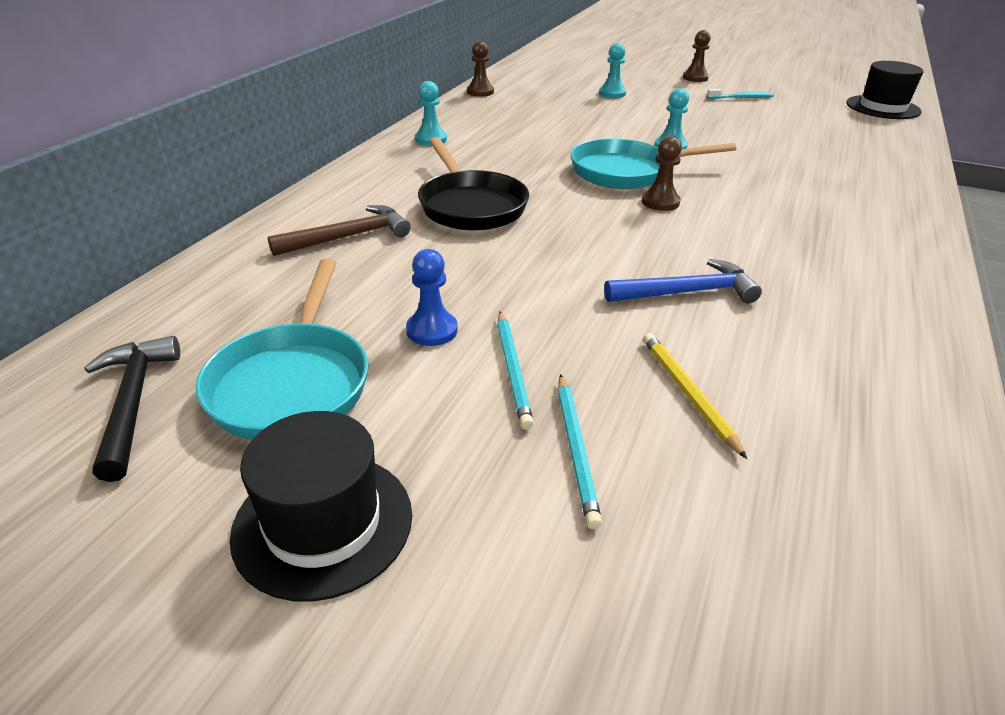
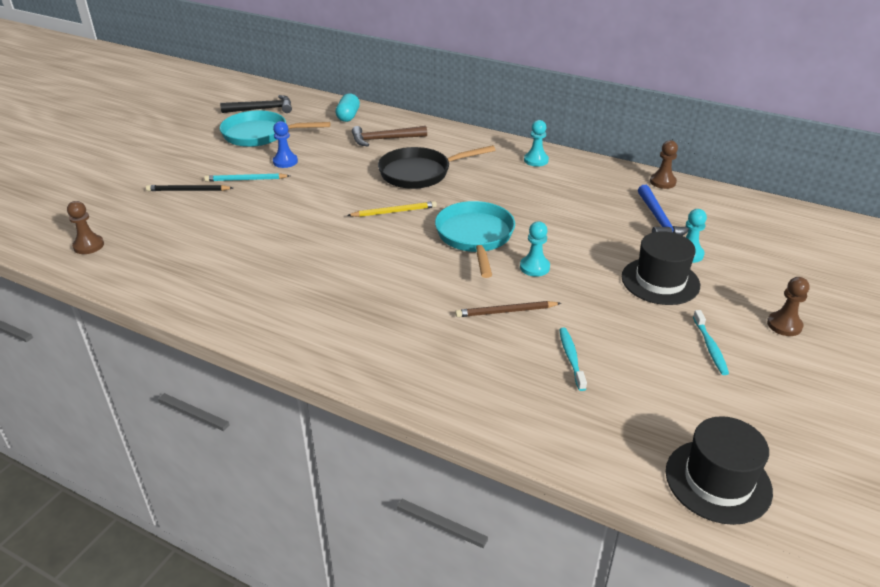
camera: 95 degrees right, 0 degrees up
(235, 277) = (348, 116): none -> turquoise capsule
(323, 523) = (182, 145): black hat -> black hat (660, 281)
(349, 237) = (384, 139): brown hammer -> brown hammer turned 105 degrees clockwise
(576, 449) = (188, 190): turquoise pencil -> black pencil
(660, 202) = (418, 244): brown pawn -> brown pawn (88, 246)
(687, 393) = (207, 221): yellow pencil -> yellow pencil (394, 212)
(688, 292) = (293, 236): blue hammer -> blue hammer (659, 220)
(756, 160) = (506, 311): none -> brown pencil
(800, 138) = (571, 358): none -> turquoise toothbrush

